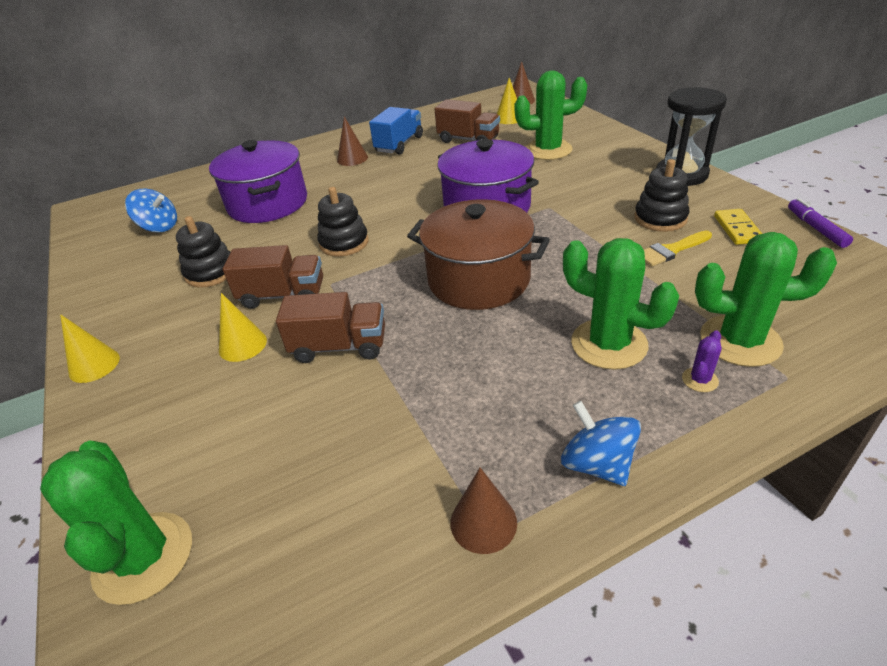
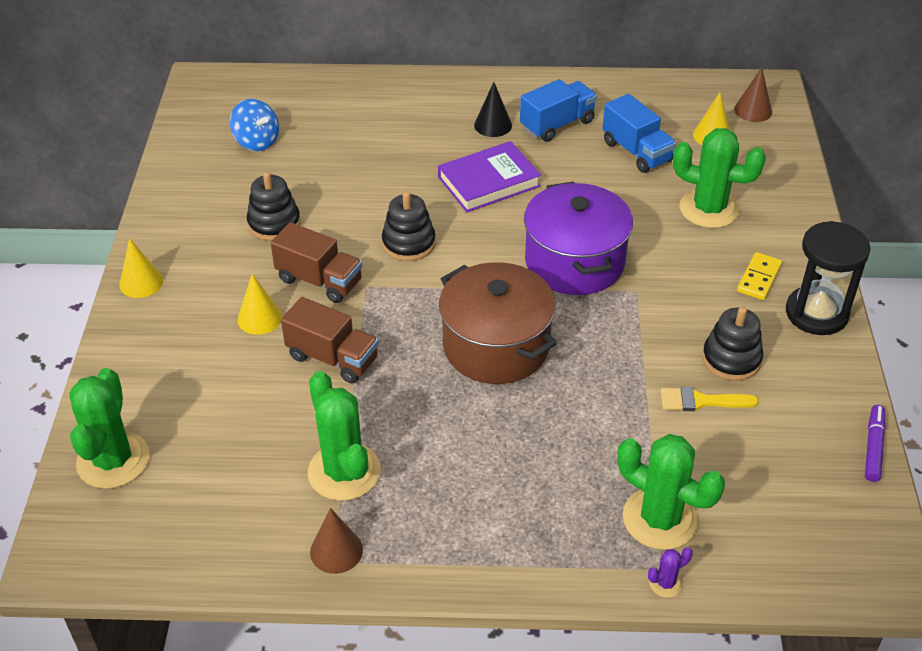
camera: 25 degrees right, 5 degrees up
(268, 203) = (370, 155): purple pot -> none
(352, 158) = (493, 125): brown cone -> black cone
(377, 187) = (488, 181): none -> purple book
(468, 140) = (636, 152): brown truck -> blue truck
(597, 464) = (447, 553): blue spinning top -> none
(609, 344) = (548, 465): green cactus -> green cactus (344, 472)
(700, 380) = (589, 533): purple cactus -> purple cactus (666, 583)
(737, 229) = (793, 409): yellow domino -> yellow domino (759, 278)

